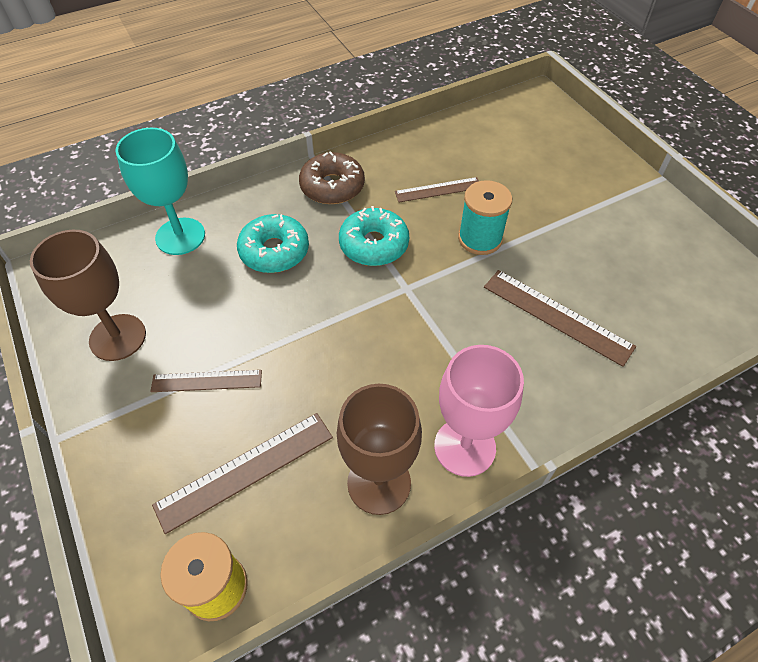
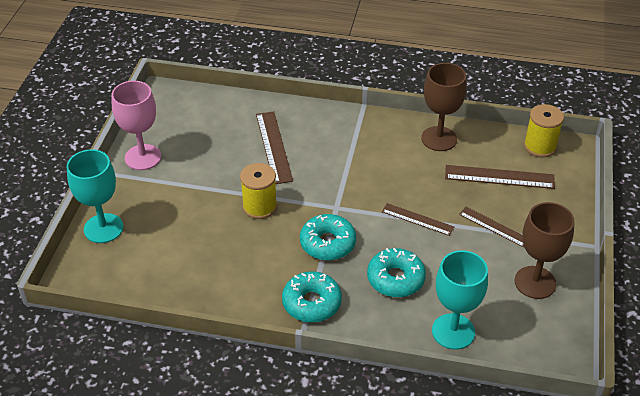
camera: 140 degrees left, 10 degrees down
(332, 186) = (311, 303): brown donut -> turquoise donut
(438, 190) = (244, 253): brown ruler -> brown ruler (417, 219)
(464, 447) = (386, 128): pink goblet -> pink goblet (143, 157)
(480, 239) = (259, 207): turquoise spool -> yellow spool
(576, 139) = (103, 228): none -> turquoise goblet

